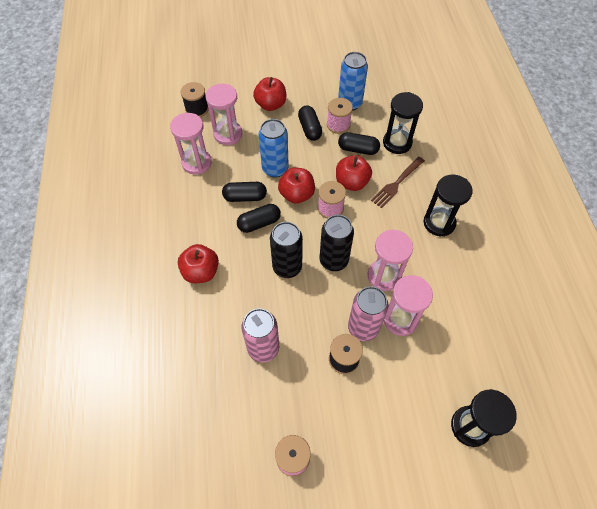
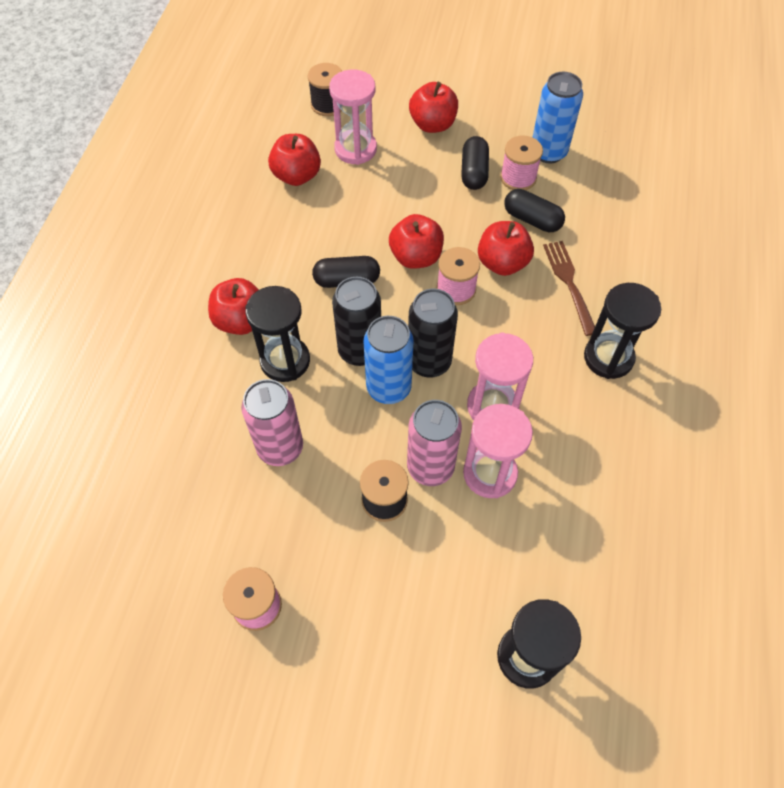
camera: 20 degrees right, 0 degrees up
(196, 163) = (297, 176): pink hourglass -> red apple
(245, 197) = (342, 240): black capsule -> none
(275, 169) = (400, 214): blue can -> blue can (388, 388)
(397, 143) = (595, 226): black hourglass -> black hourglass (285, 361)
(397, 183) = (569, 283): brown fork -> brown fork turned 105 degrees clockwise

